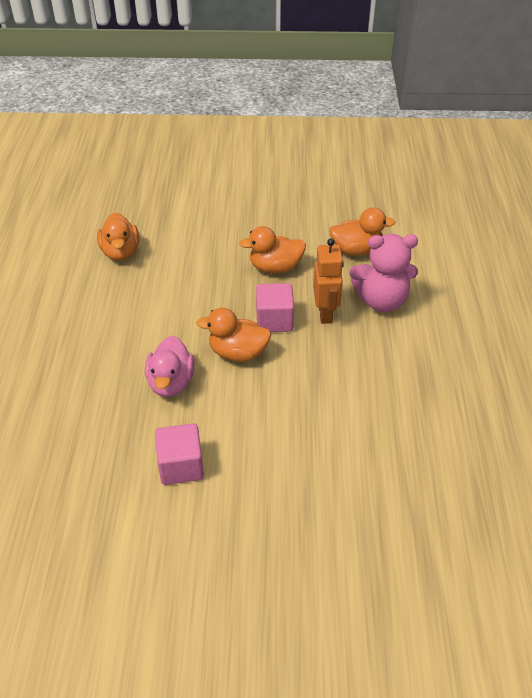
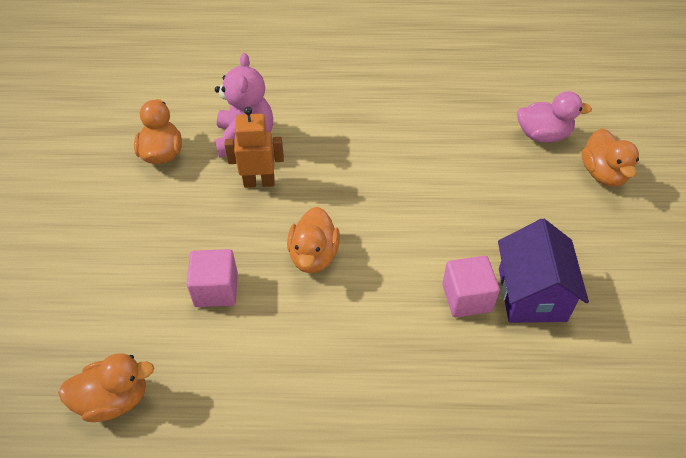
camera: 90 degrees left, 5 degrees up
(171, 382) = (358, 315): pink duck -> pink duck (543, 135)
(179, 524) = (532, 294): none -> purple house
(274, 320) = (266, 224): pink cube -> pink cube (216, 289)
(275, 267) = (179, 224): orange duck -> orange duck (603, 174)

